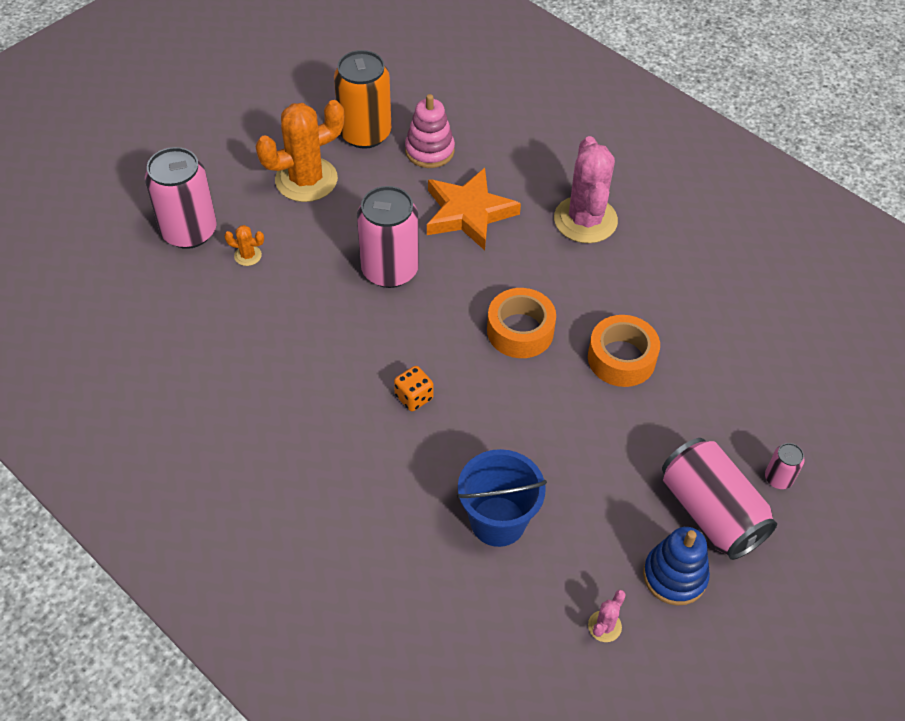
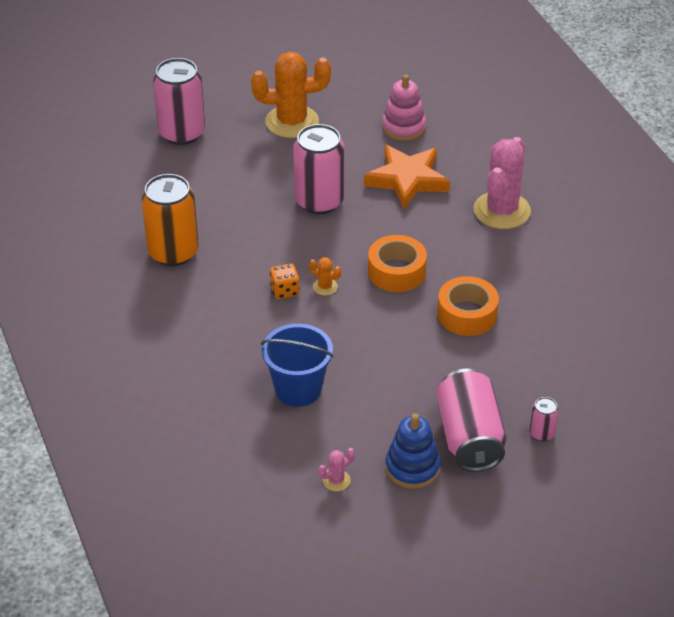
camera: 25 degrees right, 10 degrees down
(248, 255) = (216, 161): orange cactus -> orange cactus (325, 287)
(365, 133) = (358, 102): orange can -> orange can (173, 252)

